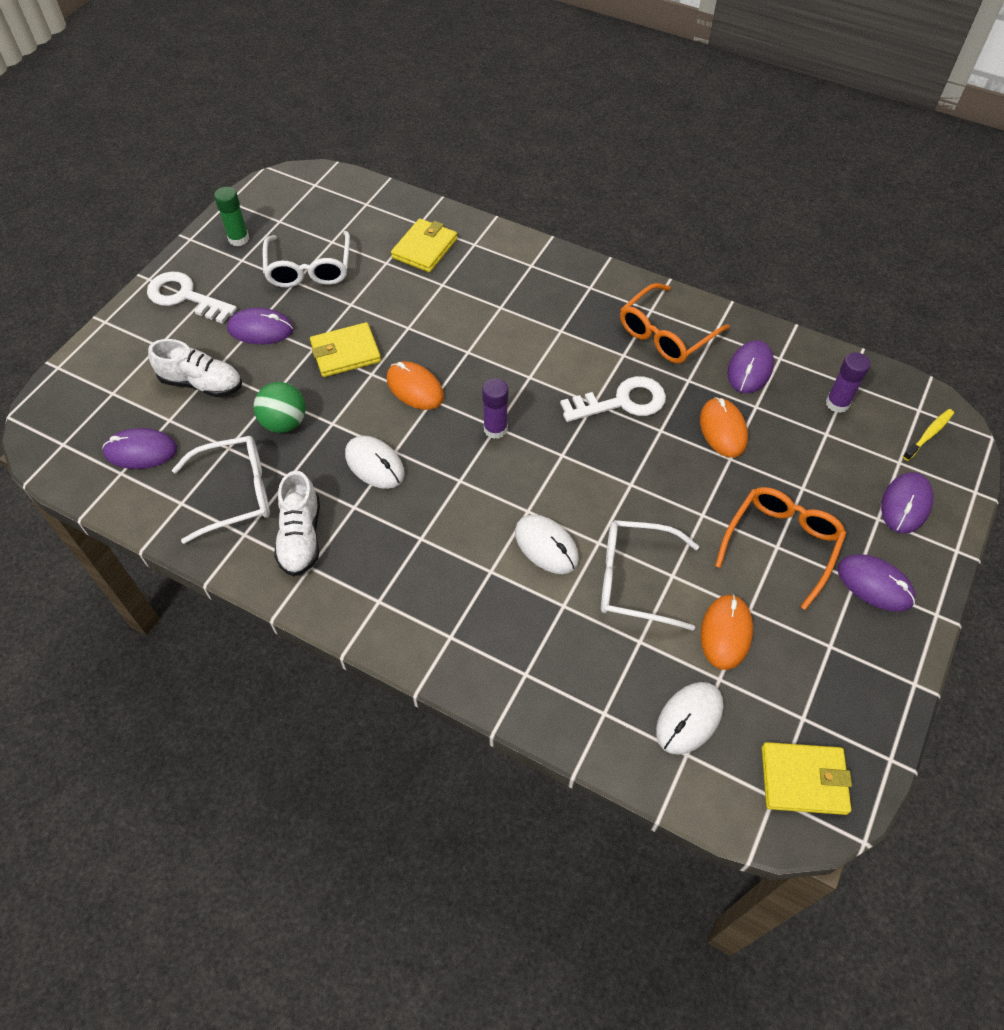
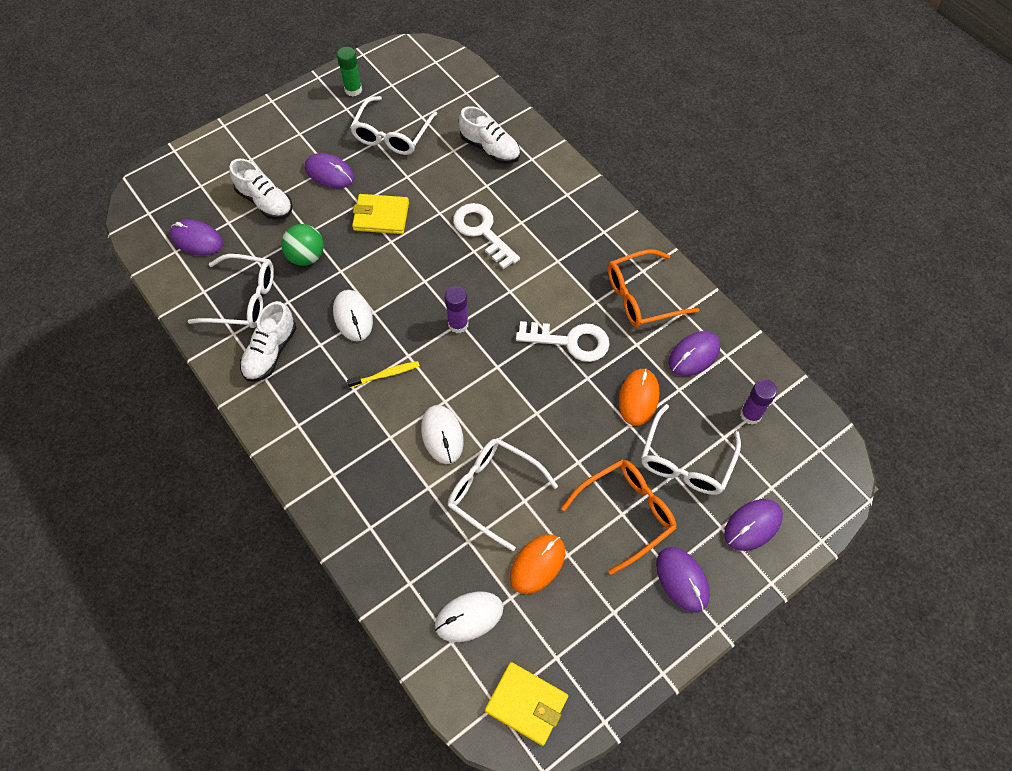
camera: 25 degrees right, 5 degrees up
(185, 297) = (290, 125): white key -> white key (482, 232)
(415, 388) = (416, 266): orange mouse -> none
(424, 248) = (490, 148): yellow wallet -> white shoe
(805, 470) = (686, 461): none -> white glasses
(929, 434) = (813, 474): yellow toothbrush -> yellow toothbrush (386, 374)

